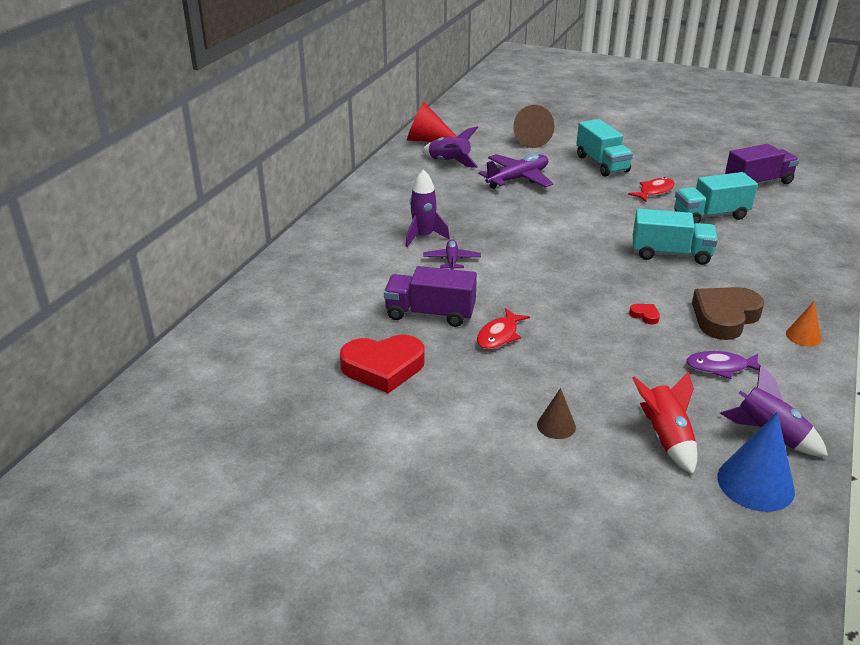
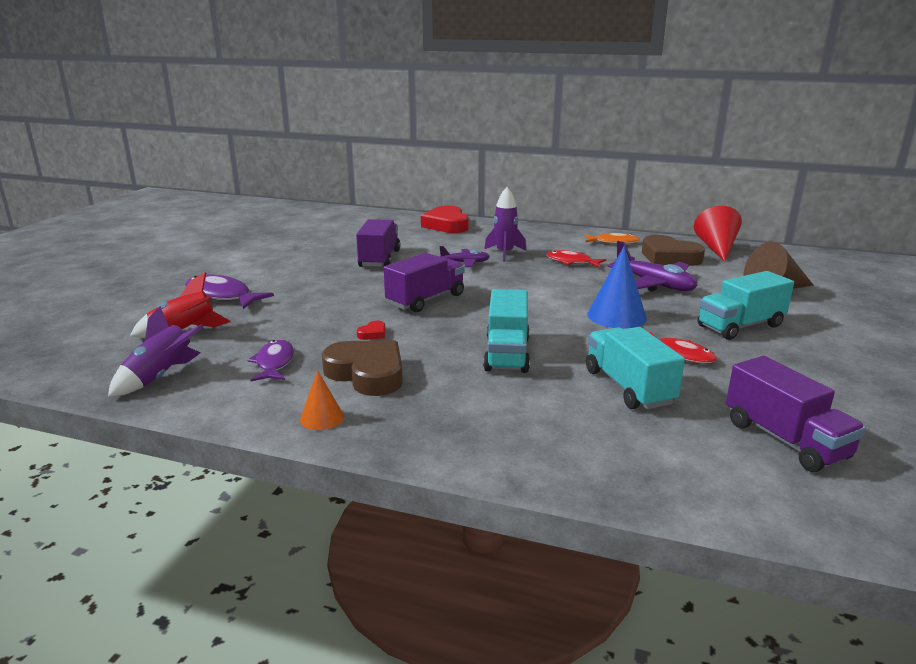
camera: 85 degrees right, 10 degrees down
(383, 367) = (311, 250): red heart -> red heart (446, 225)
(399, 179) = (613, 242): none -> orange fish
(449, 162) = (669, 257): purple rocket -> brown heart
(499, 335) = (346, 279): red fish -> red fish (572, 262)
(556, 425) = (221, 296): brown cone -> purple fish
(559, 286) = (426, 300): none -> purple truck
(755, 483) = (104, 363): blue cone -> blue cone (616, 316)

